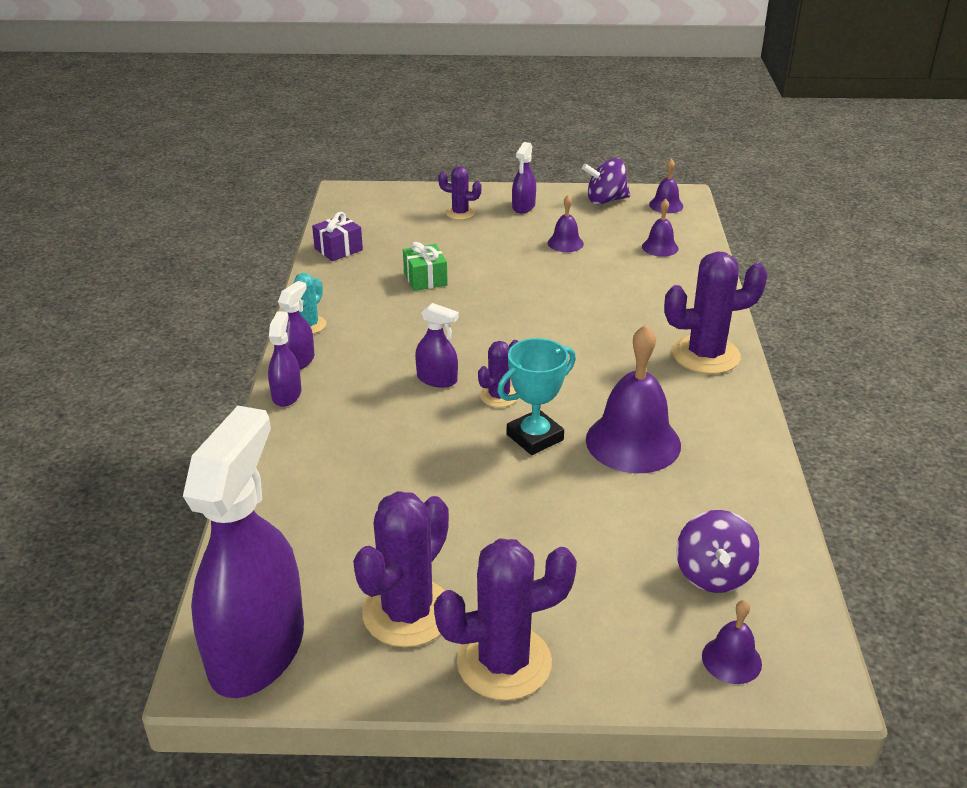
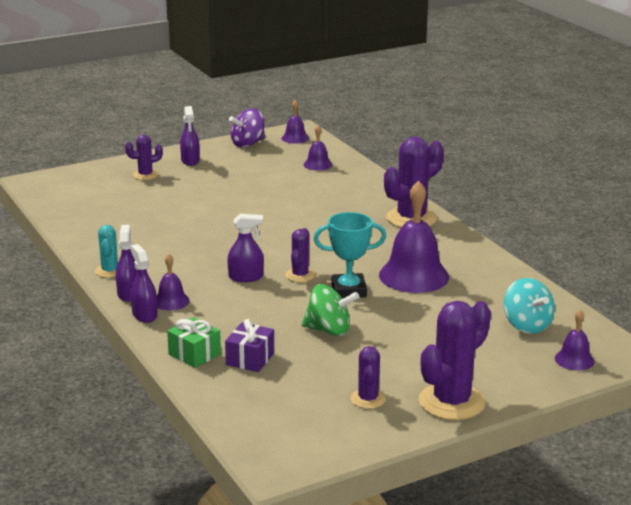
camera: 30 degrees left, 10 degrees down
(257, 649) = (292, 447): purple spray bottle -> none
(338, 249) = (74, 219): purple gift -> purple gift (250, 359)
(407, 613) = (368, 399): purple cactus -> purple cactus, size x0.53
(425, 279) = (167, 222): green gift -> green gift (194, 354)
(458, 488) = (329, 330): none -> green spinning top
(534, 437) = (348, 290): turquoise trophy -> turquoise trophy turned 60 degrees clockwise
(565, 243) = (247, 177): purple bell -> purple bell (171, 301)
(713, 574) = (527, 325): purple spinning top -> turquoise spinning top

